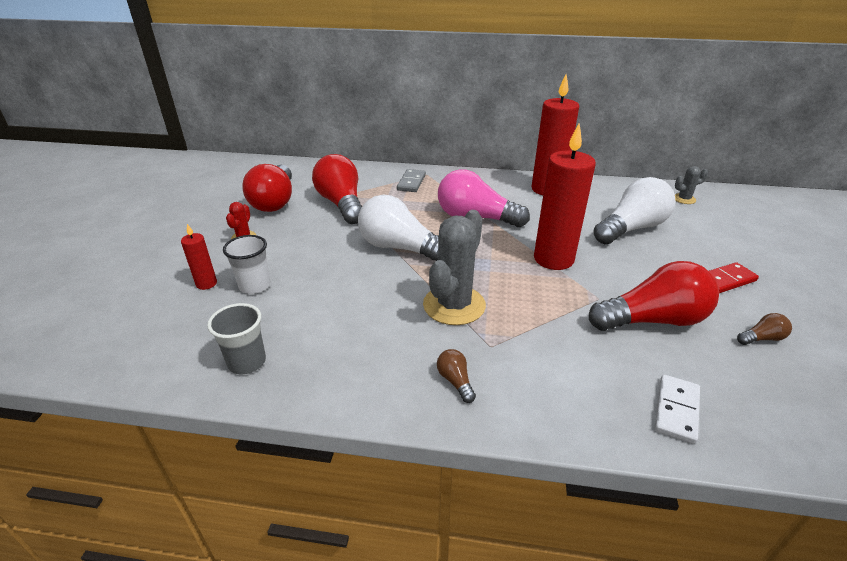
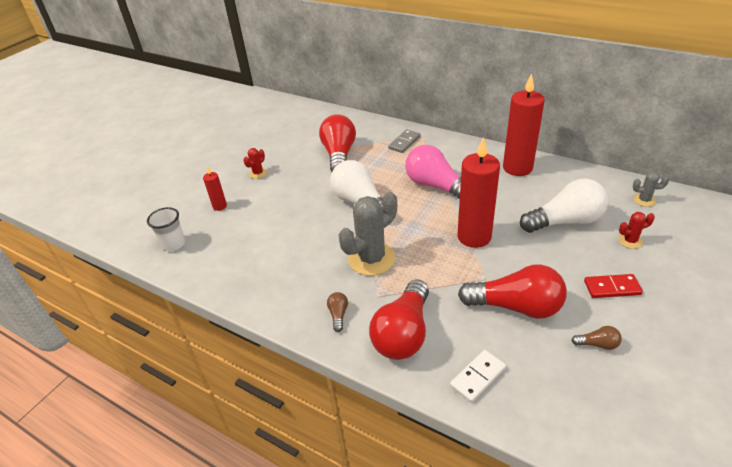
camera: 25 degrees right, 5 degrees up
(247, 362) = (220, 269): grey cup -> none
(254, 286) = (248, 214): white cup -> white cup (174, 244)
(275, 201) = (292, 145): red light bulb -> red light bulb (403, 333)
(703, 235) = (630, 241): none -> red cactus

